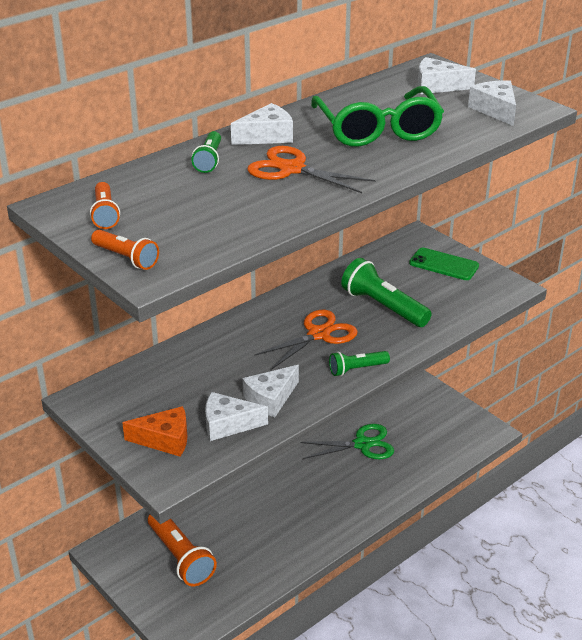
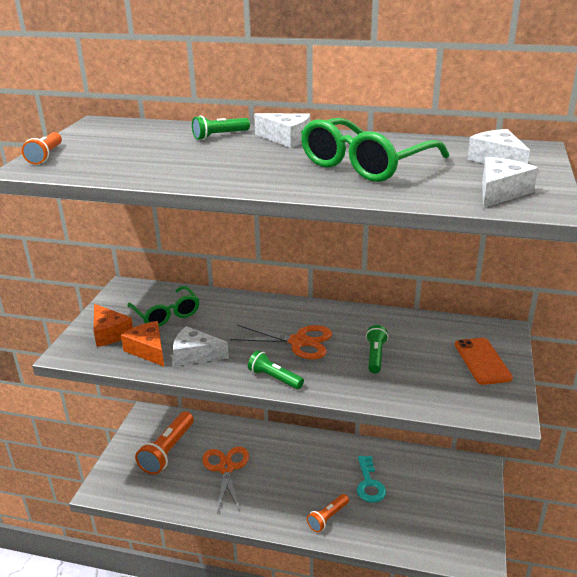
camera: 55 degrees right, 5 degrees down
(105, 214) = (101, 135): orange flashlight -> orange flashlight (328, 517)
(175, 390) = (166, 314): none -> green glasses
(228, 424) = (148, 350): white cheese -> orange cheese
(292, 169) = (244, 159): orange scissors -> orange scissors (226, 468)
(362, 444) = (369, 483): green scissors -> turquoise key
(383, 307) = (375, 356): green flashlight -> green flashlight, size x0.58
(443, 265) = (482, 361): green phone -> orange phone

